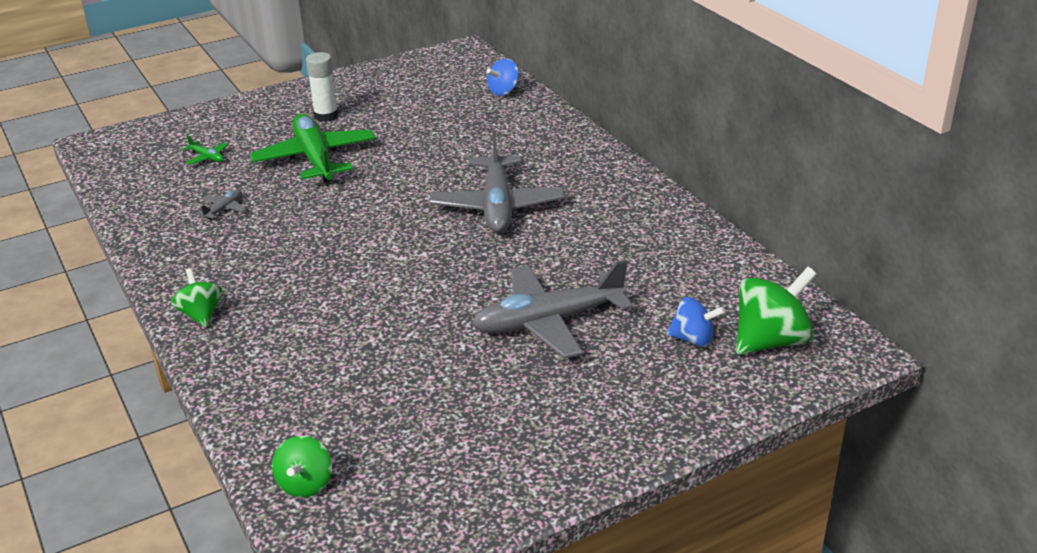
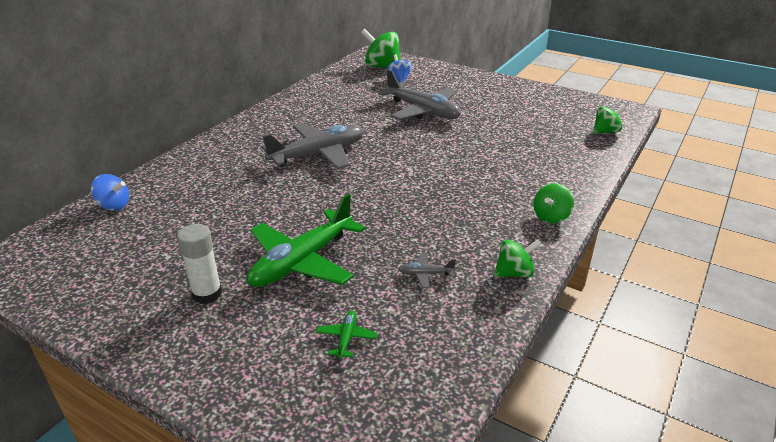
camera: 120 degrees left, 0 degrees up
(163, 253) = (514, 273): none -> green spinning top

